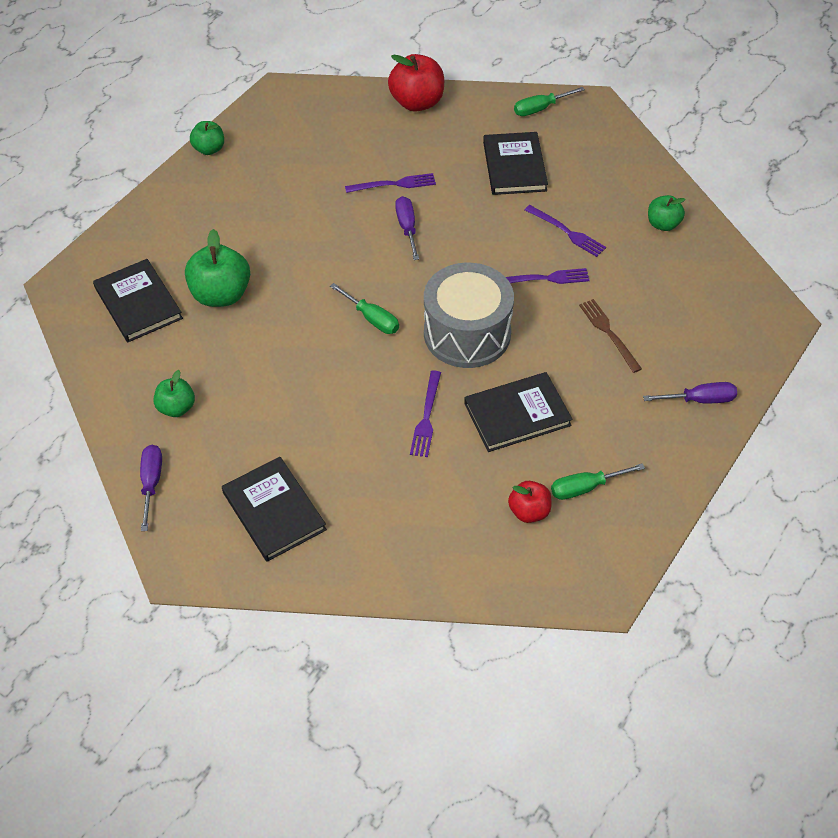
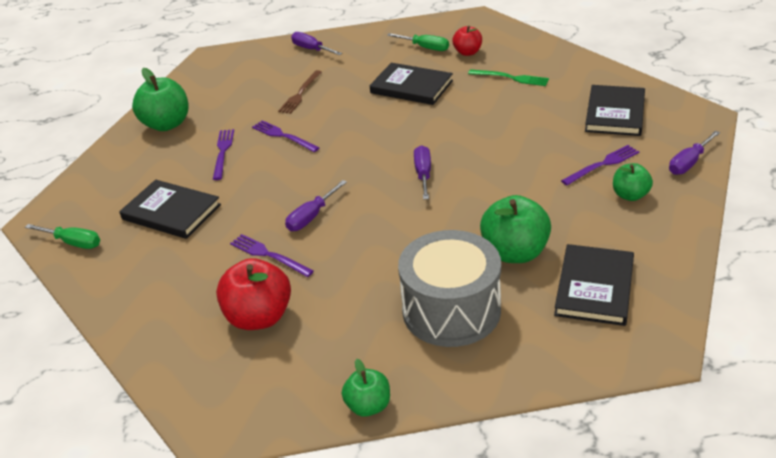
camera: 130 degrees left, 15 degrees down
(371, 318) = (423, 174): green screwdriver -> purple screwdriver
(417, 102) = (134, 316): red apple -> red apple (259, 317)
(426, 417) = (464, 110): purple fork -> purple fork (602, 165)
(433, 498) = (511, 78): none -> green fork
(467, 333) = (377, 134): grey drum -> grey drum (451, 310)
(514, 166) = (171, 212): black book -> black book turned 75 degrees clockwise
(663, 224) = (167, 124): green apple -> green apple, size x1.69

